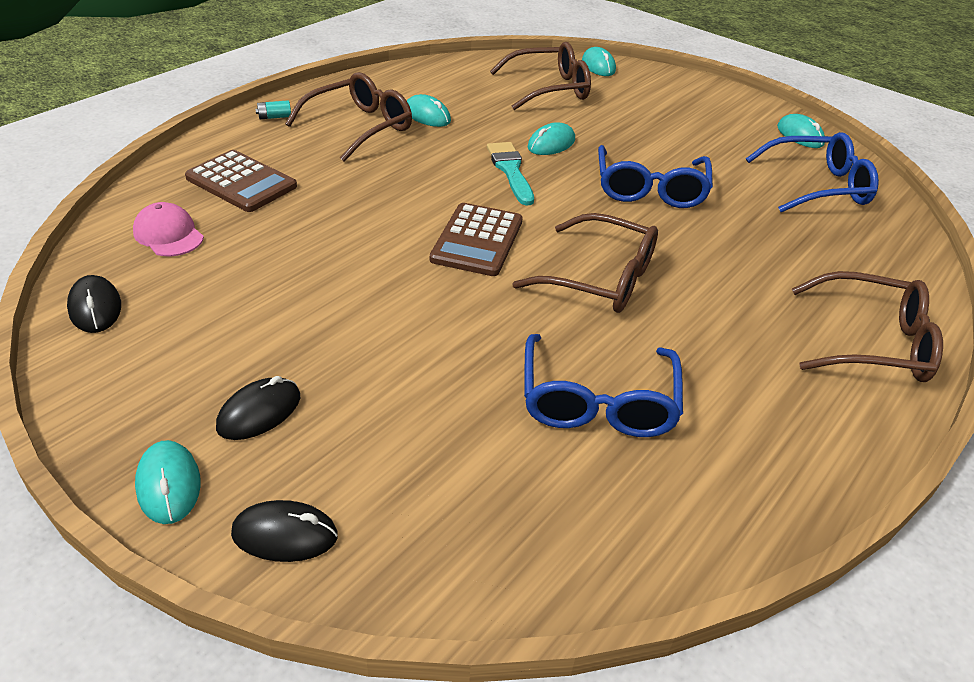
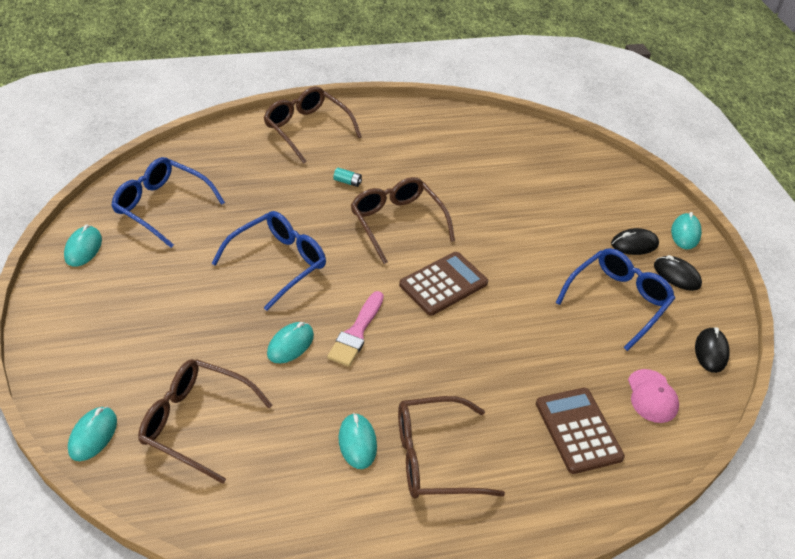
camera: 145 degrees left, 5 degrees up
(274, 117) = (506, 521): turquoise battery -> turquoise battery (347, 182)
(285, 535) = (642, 194): black mouse -> black mouse (676, 275)
(510, 171) = (356, 332): turquoise brush -> pink brush
(551, 144) = (290, 344): turquoise mouse -> turquoise mouse turned 45 degrees counterclockwise
(597, 402) = (471, 173): blue glasses -> blue glasses (618, 301)

